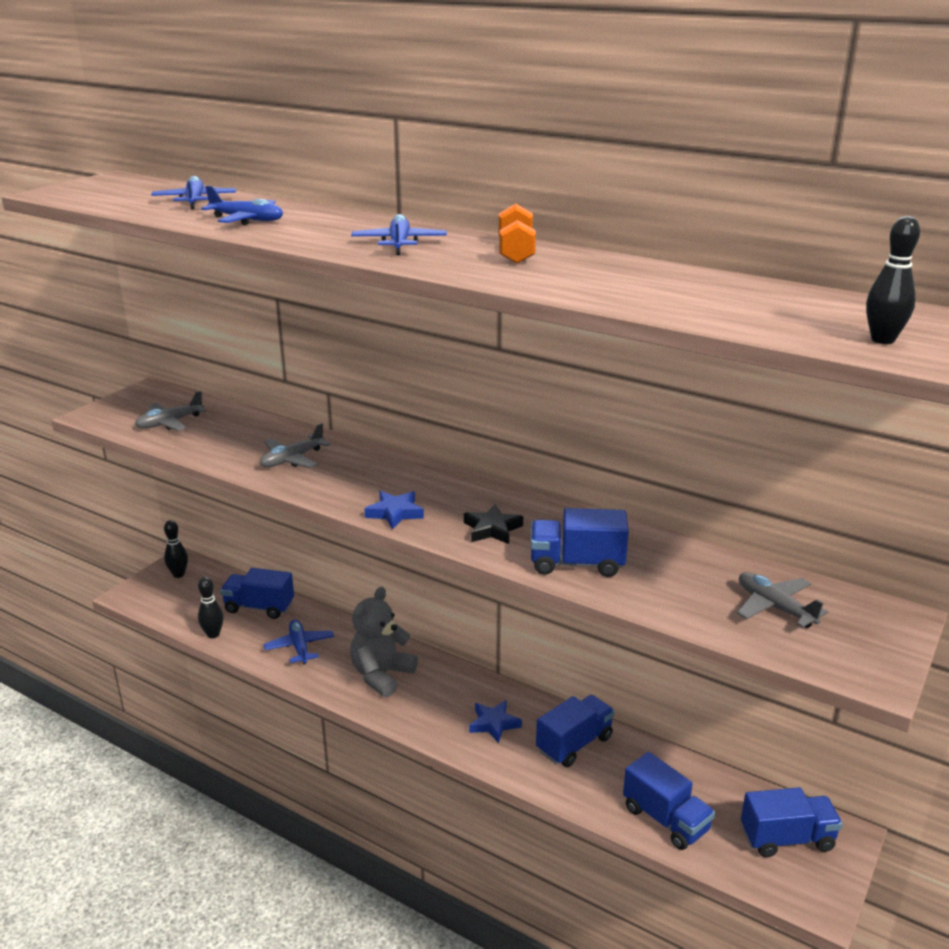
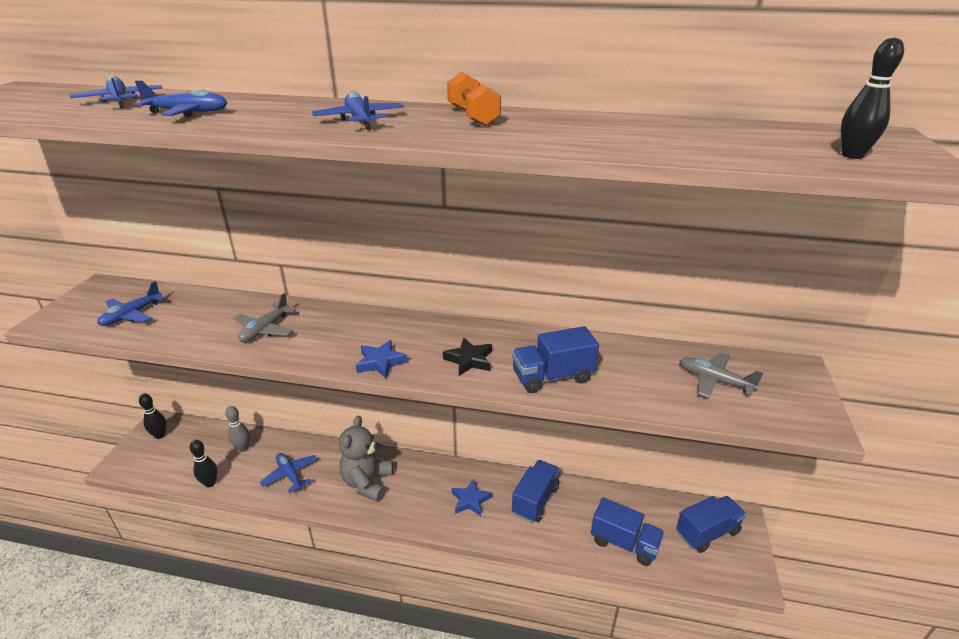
camera: 20 degrees left, 5 degrees up
(170, 423) = (132, 315): grey plane -> blue plane
(259, 607) = (243, 448): blue truck -> grey bowling pin

